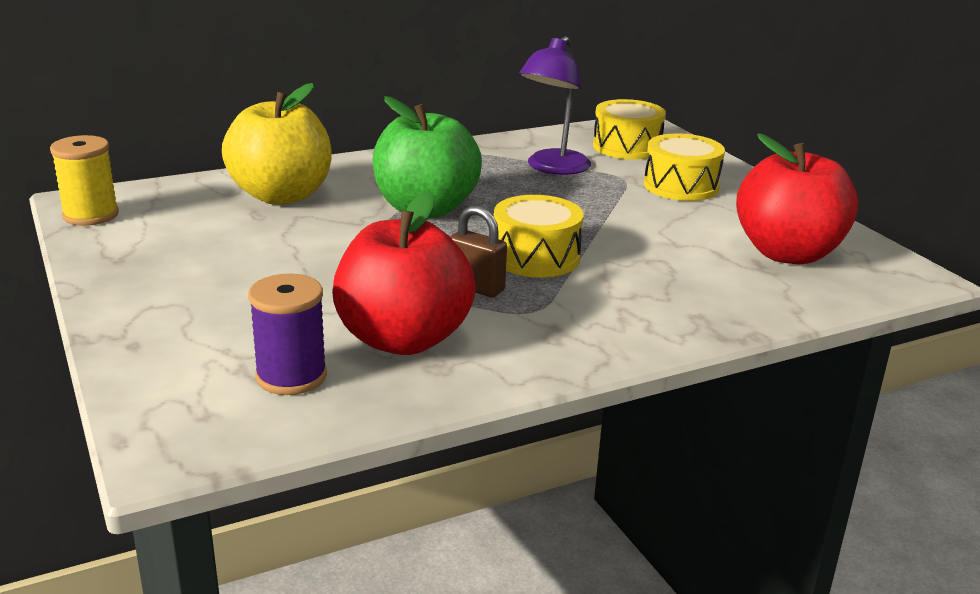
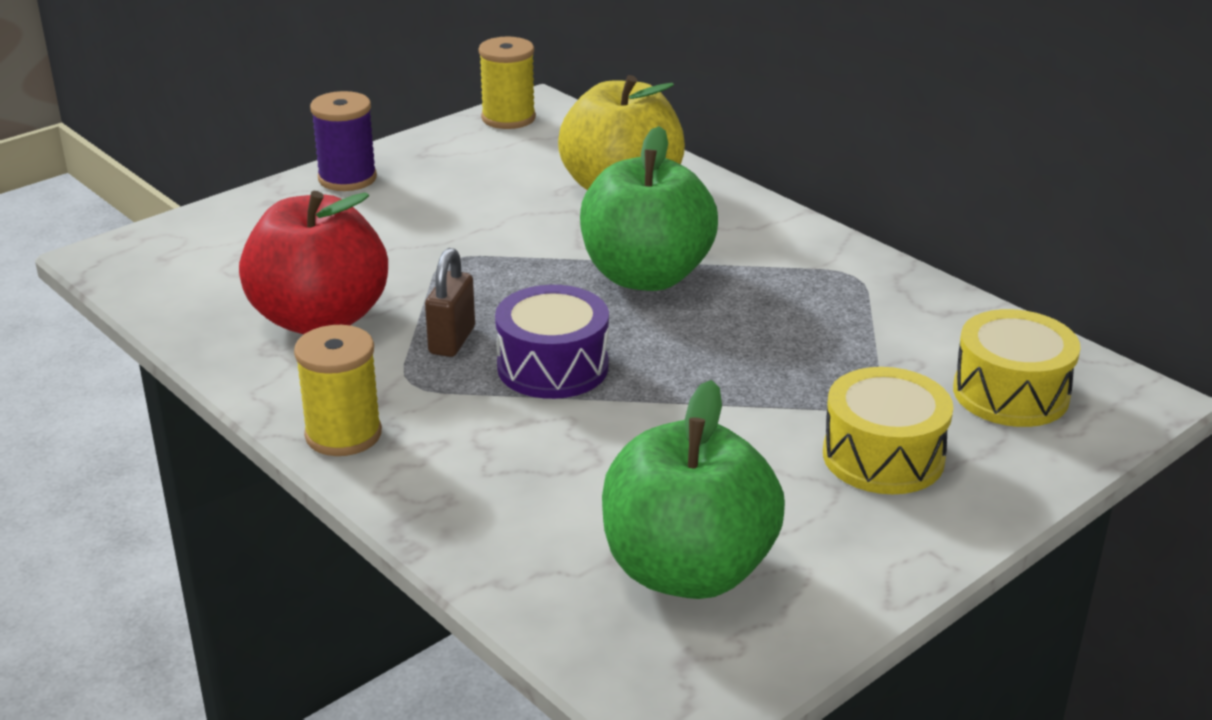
camera: 75 degrees right, 5 degrees up
(291, 376) = (234, 279): purple spool -> purple spool (347, 178)
(536, 257) = (553, 367): yellow drum -> purple drum
(553, 168) = (859, 342): purple lamp -> none
(598, 347) = (343, 434): none -> yellow spool
(787, 253) = (687, 570): red apple -> green apple

